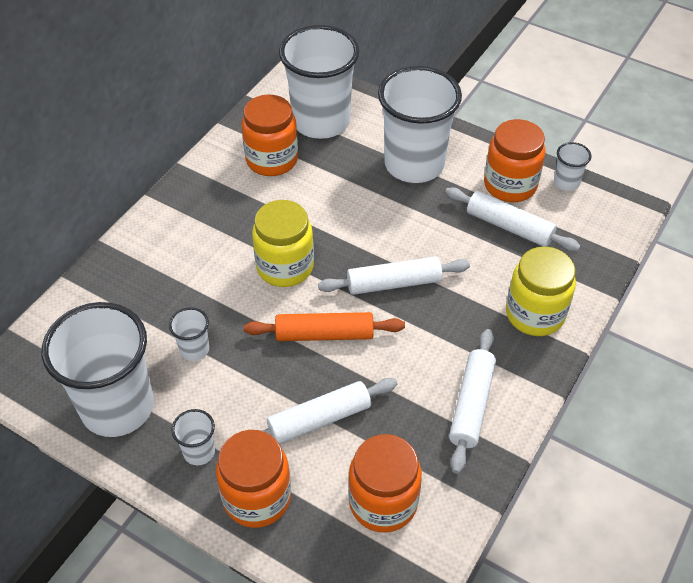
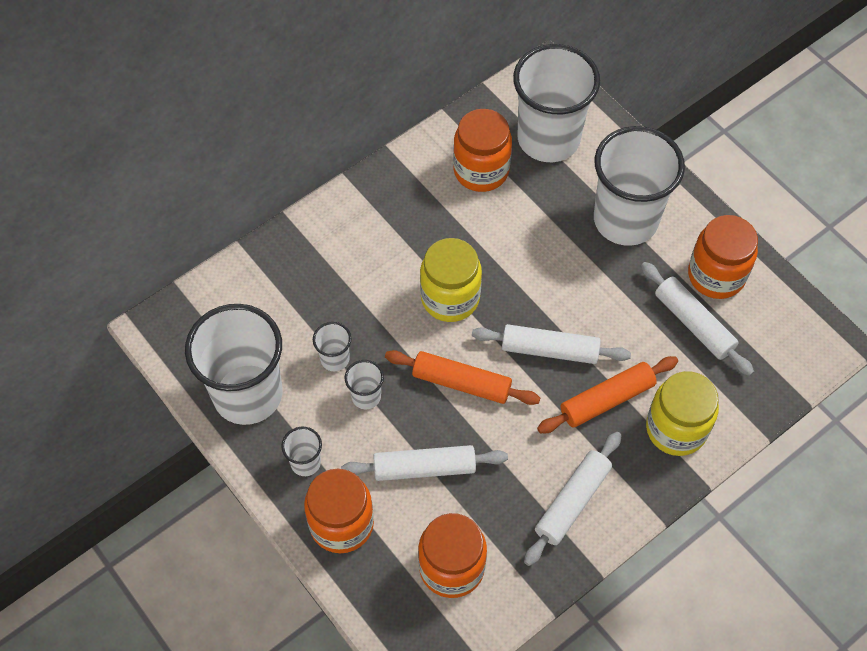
camera: 20 degrees right, 10 degrees up
(463, 309) = (606, 400): none -> orange rolling pin
(566, 182) = (778, 291): white cup -> white cup (366, 396)

